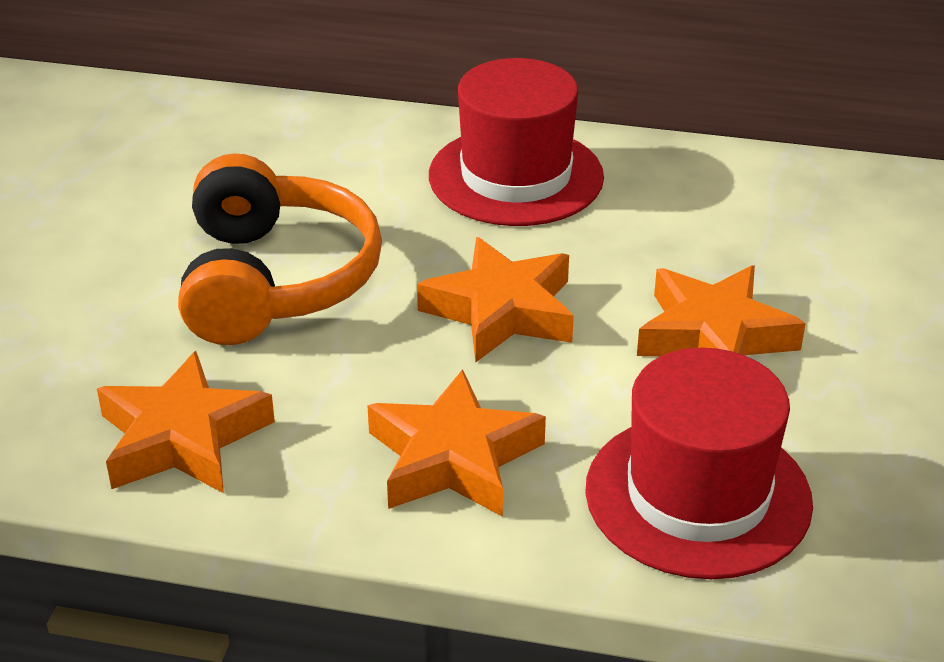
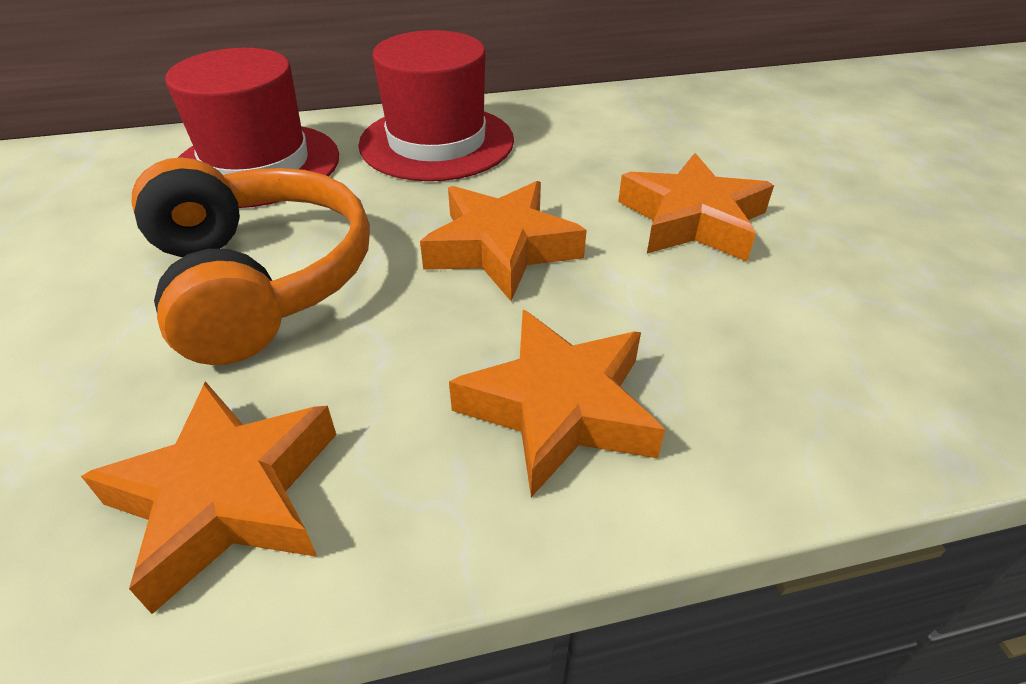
camera: 25 degrees left, 5 degrees up
(698, 495) = (811, 364): red hat -> red hat (257, 165)

